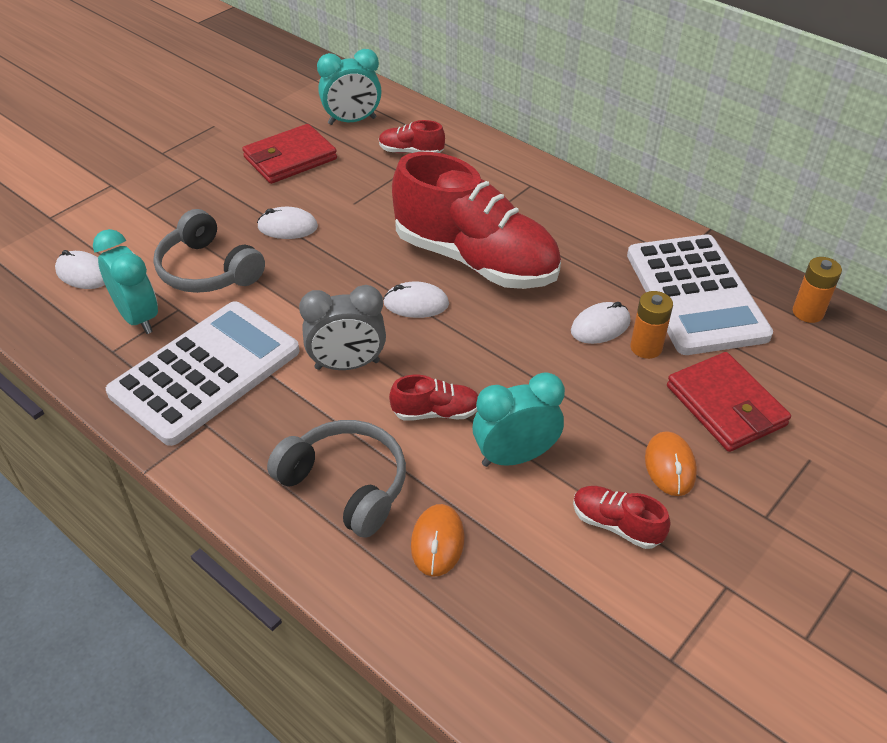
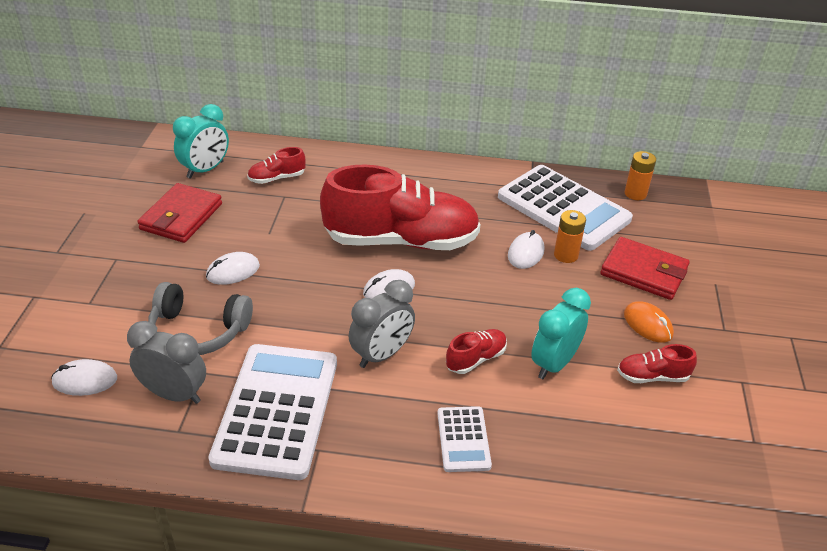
camera: 35 degrees left, 5 degrees down
(138, 317) = (174, 394): turquoise clock -> grey clock
(345, 485) = (463, 439): grey headphones -> white calculator
(437, 542) = (560, 445): orange mouse -> none

